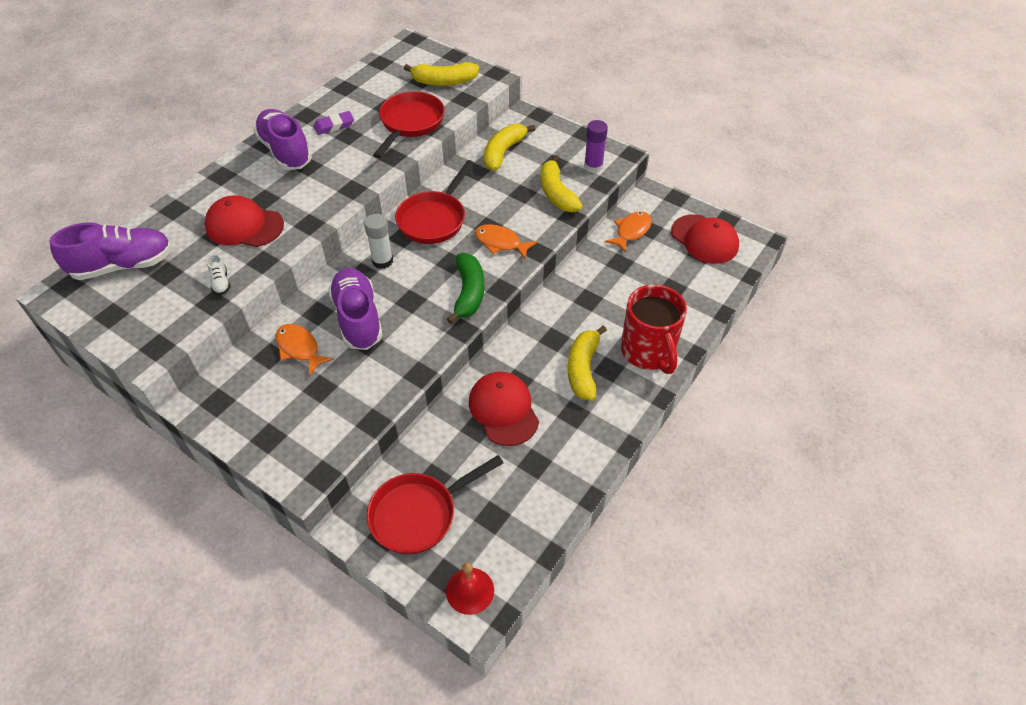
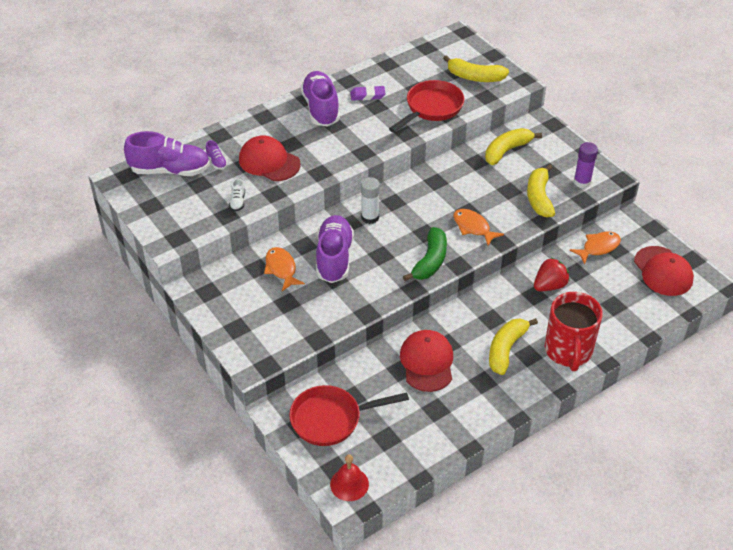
camera: 20 degrees right, 5 degrees down
(179, 241) = (216, 162): none -> purple shoe
(434, 219) = (425, 193): red pan -> none
(599, 285) = (549, 286): none -> red strawberry

